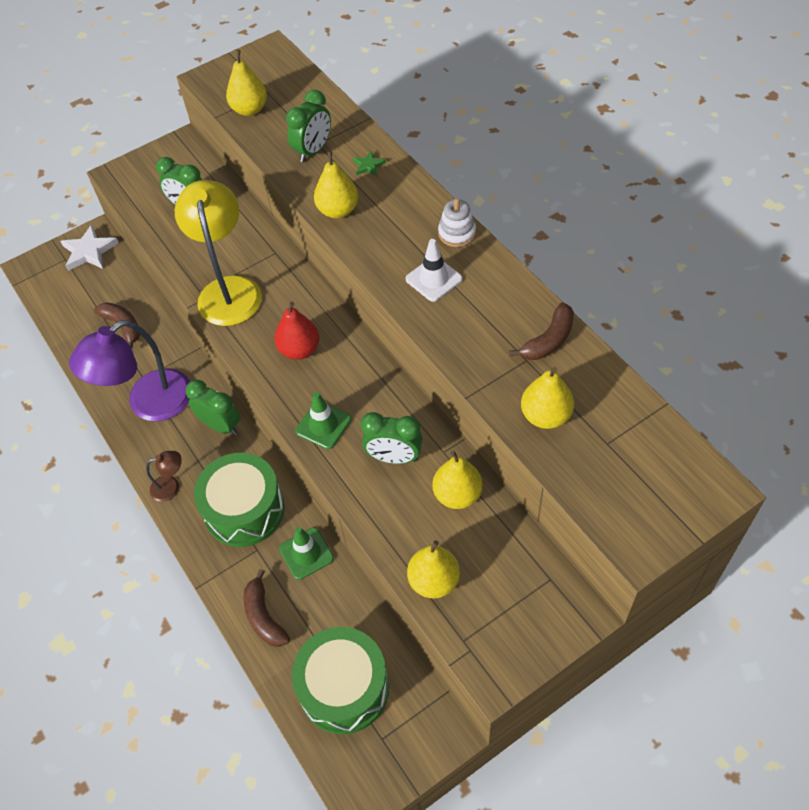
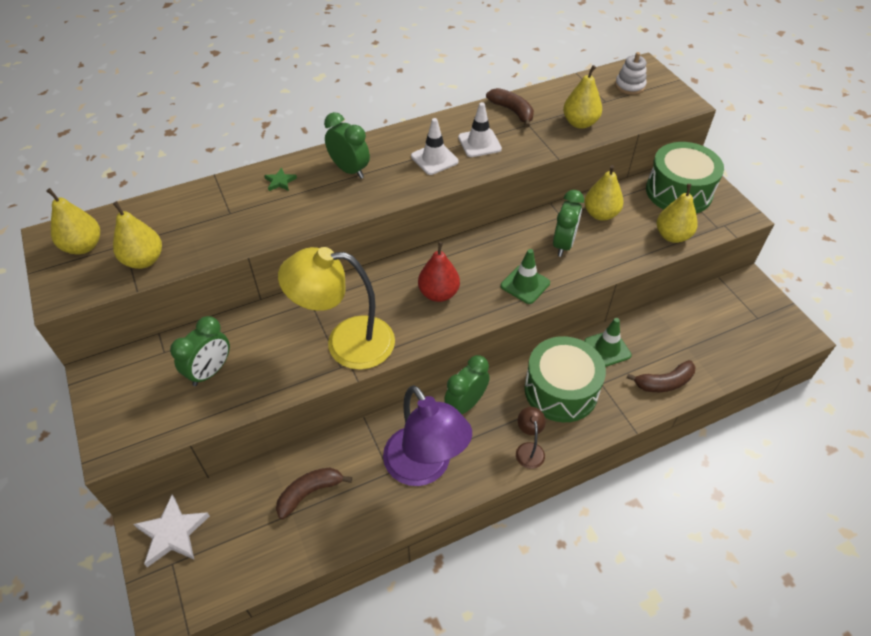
camera: 85 degrees left, 5 degrees down
(313, 151) = (238, 216): green clock -> green clock (349, 170)
(338, 210) = (329, 207): yellow pear -> yellow pear (83, 246)
(344, 688) = (721, 335): green drum -> green drum (678, 192)
(457, 233) = (388, 140): white stacking toy -> white stacking toy (630, 86)
(474, 316) = (479, 143): none -> white traffic cone

